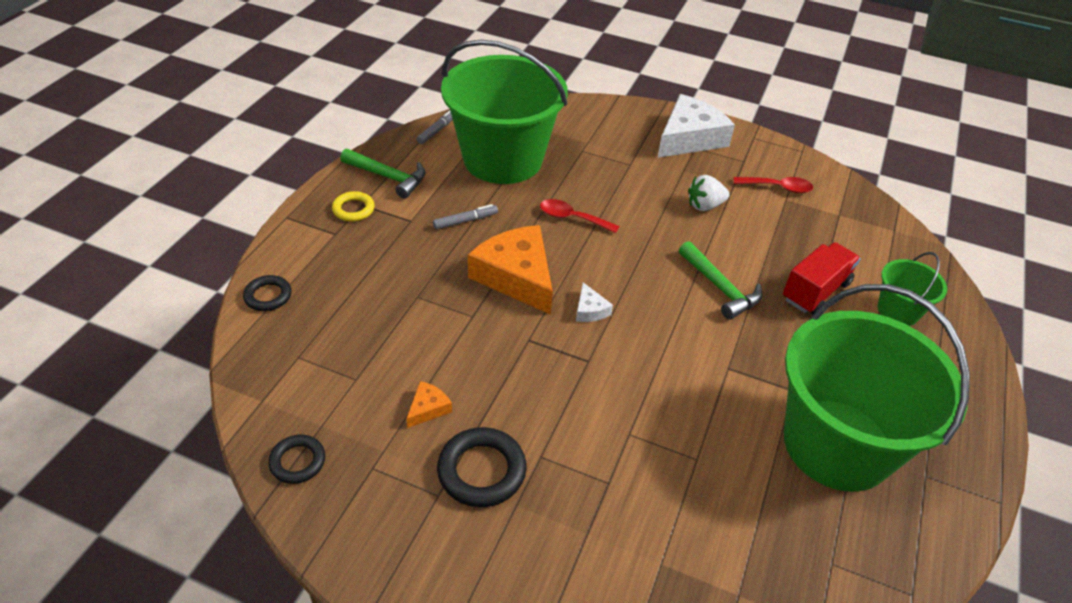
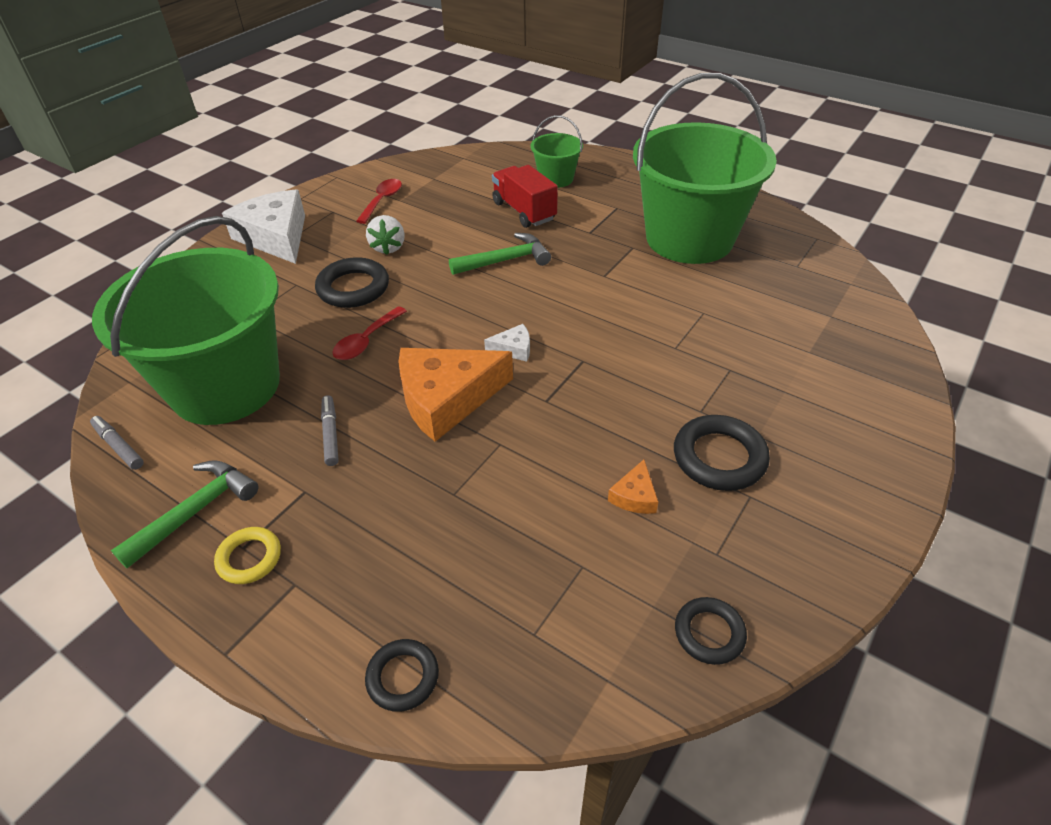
camera: 75 degrees left, 0 degrees up
(428, 408) = (635, 496): orange cheese -> orange cheese turned 120 degrees counterclockwise
(637, 197) = (353, 288): none -> black ring

